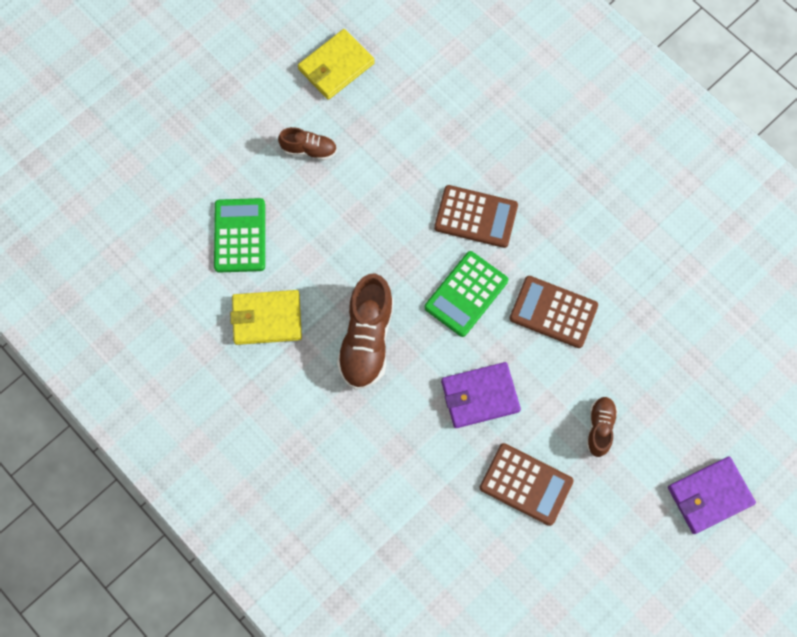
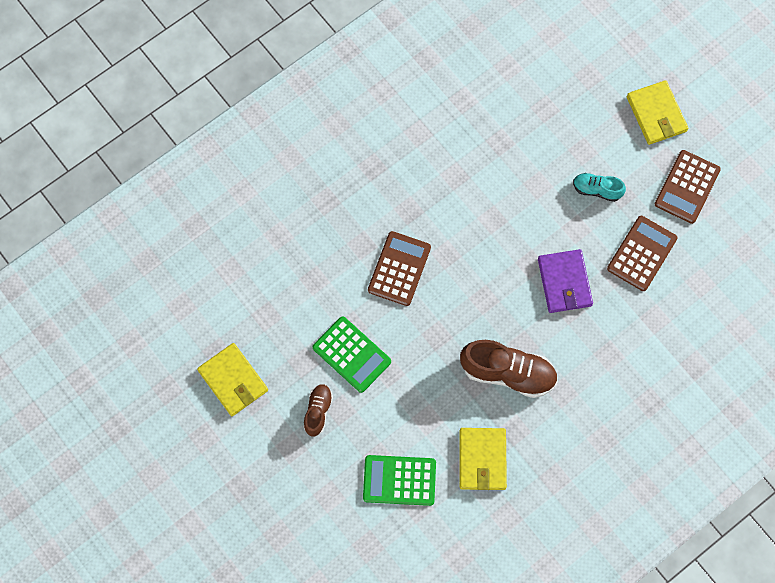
camera: 85 degrees left, 0 degrees up
(466, 294) = (471, 284): green calculator -> green calculator (351, 354)
(553, 312) = (493, 214): brown calculator -> brown calculator (687, 187)
(599, 428) = (597, 190): brown shoe -> turquoise shoe
(709, 496) = (656, 114): purple wallet -> yellow wallet

